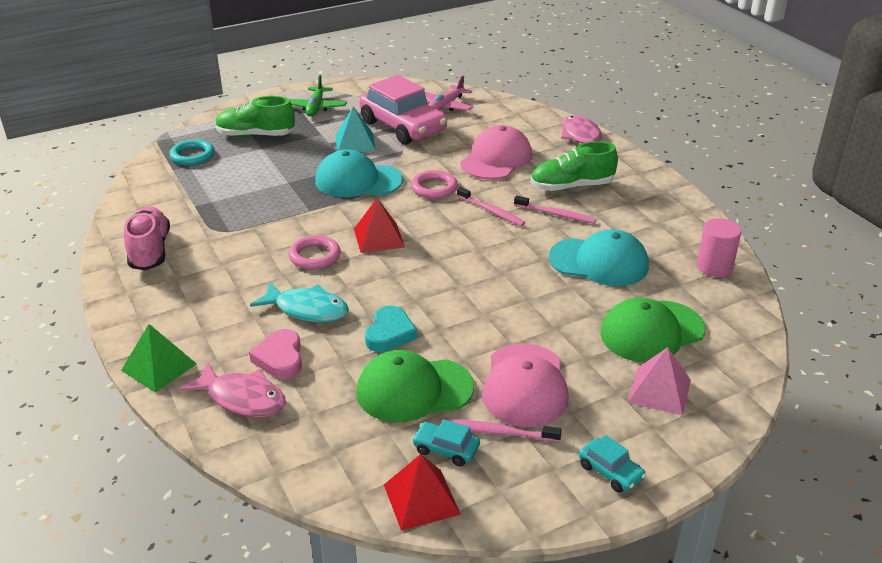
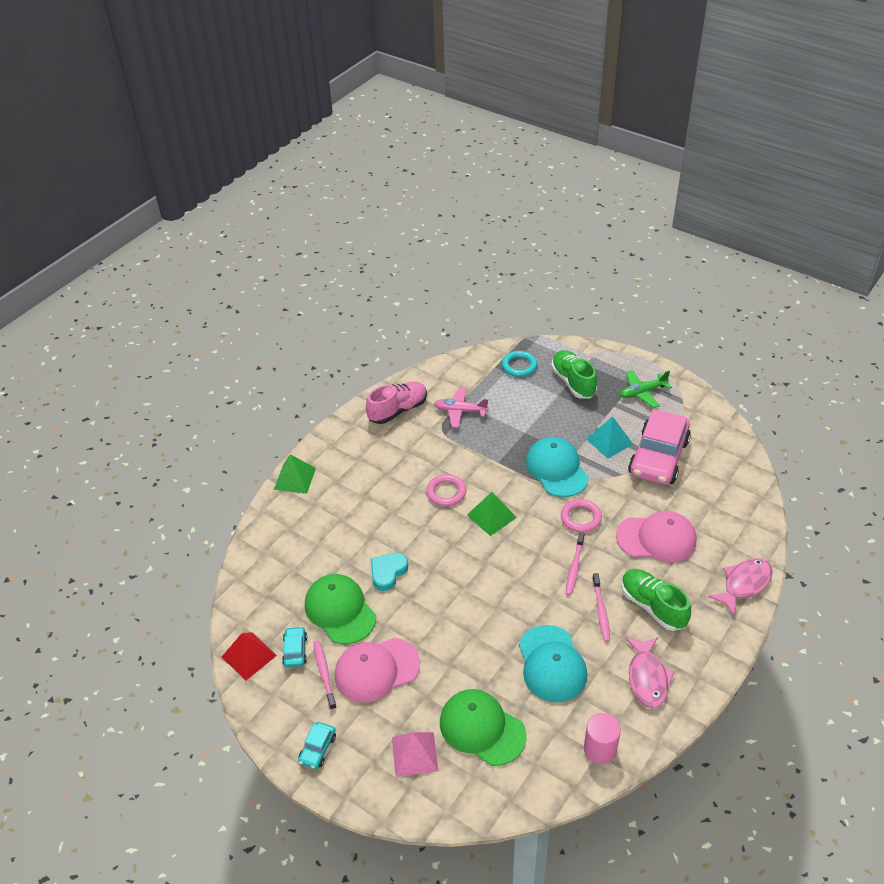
camera: 65 degrees right, 10 degrees up
(242, 398) = (288, 530): pink fish -> pink fish (647, 678)
(280, 358) = (333, 529): pink heart -> none
(307, 309) = (387, 518): turquoise fish -> none
(379, 237) = (491, 516): red pyramid -> green pyramid
(390, 333) = (388, 572): turquoise heart -> turquoise heart turned 135 degrees clockwise
(445, 106) = (717, 468): pink plane -> pink plane (460, 411)

